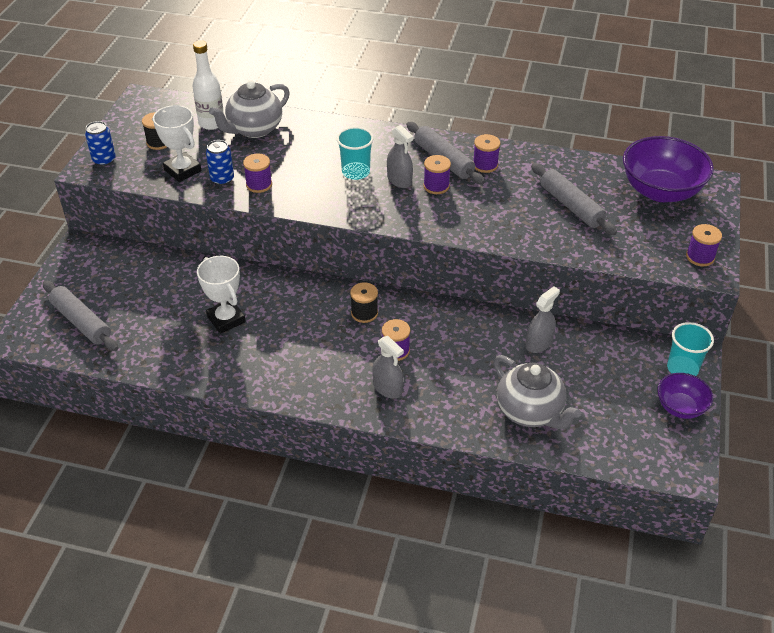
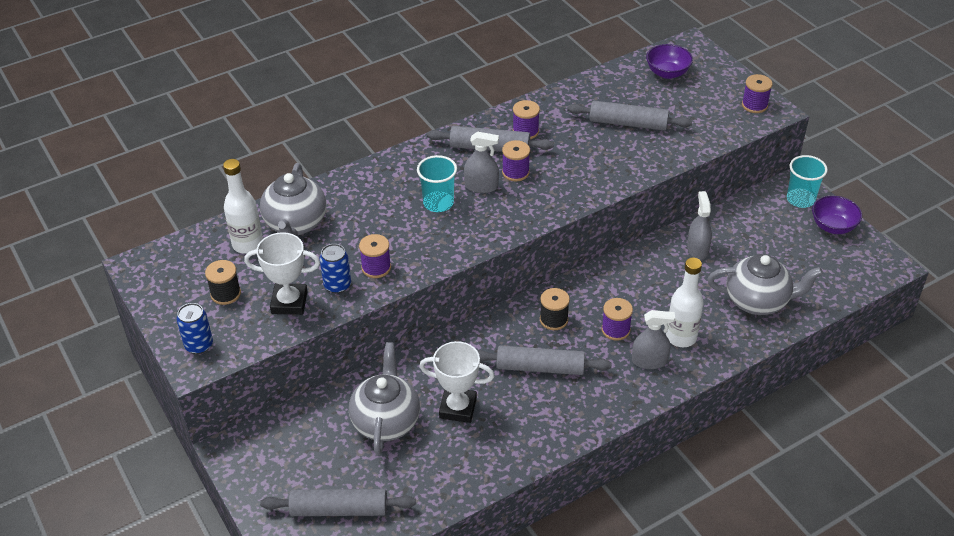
camera: 45 degrees left, 0 degrees up
(177, 294) = (386, 421): none -> grey teapot
(310, 335) = (540, 367): none -> grey rolling pin
(434, 390) = (681, 337): none -> white bottle
(660, 191) = (667, 73): purple bowl -> purple bowl, size x0.55

